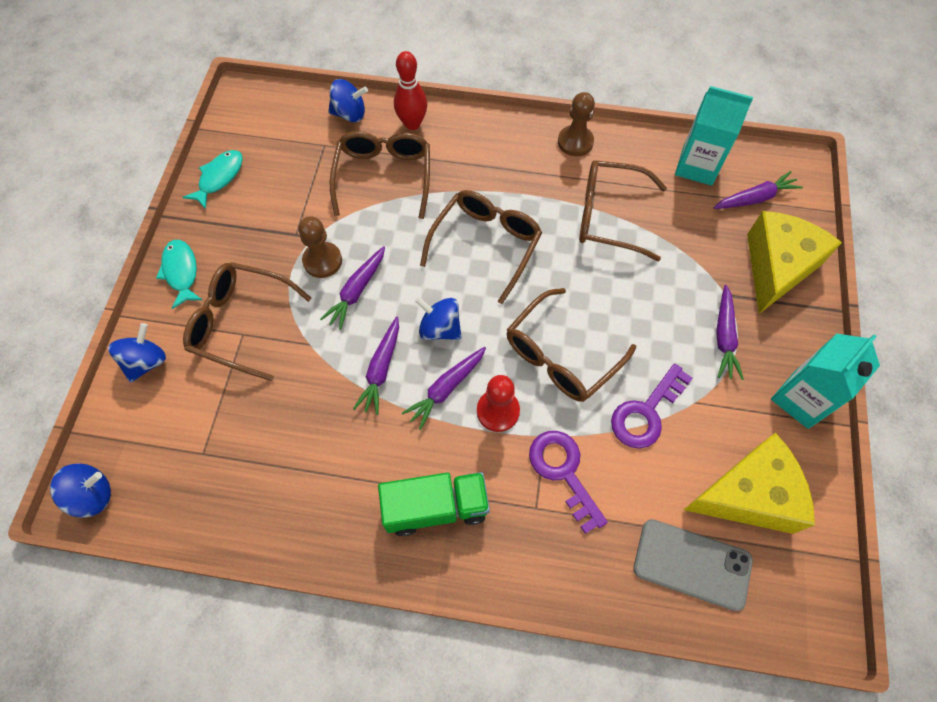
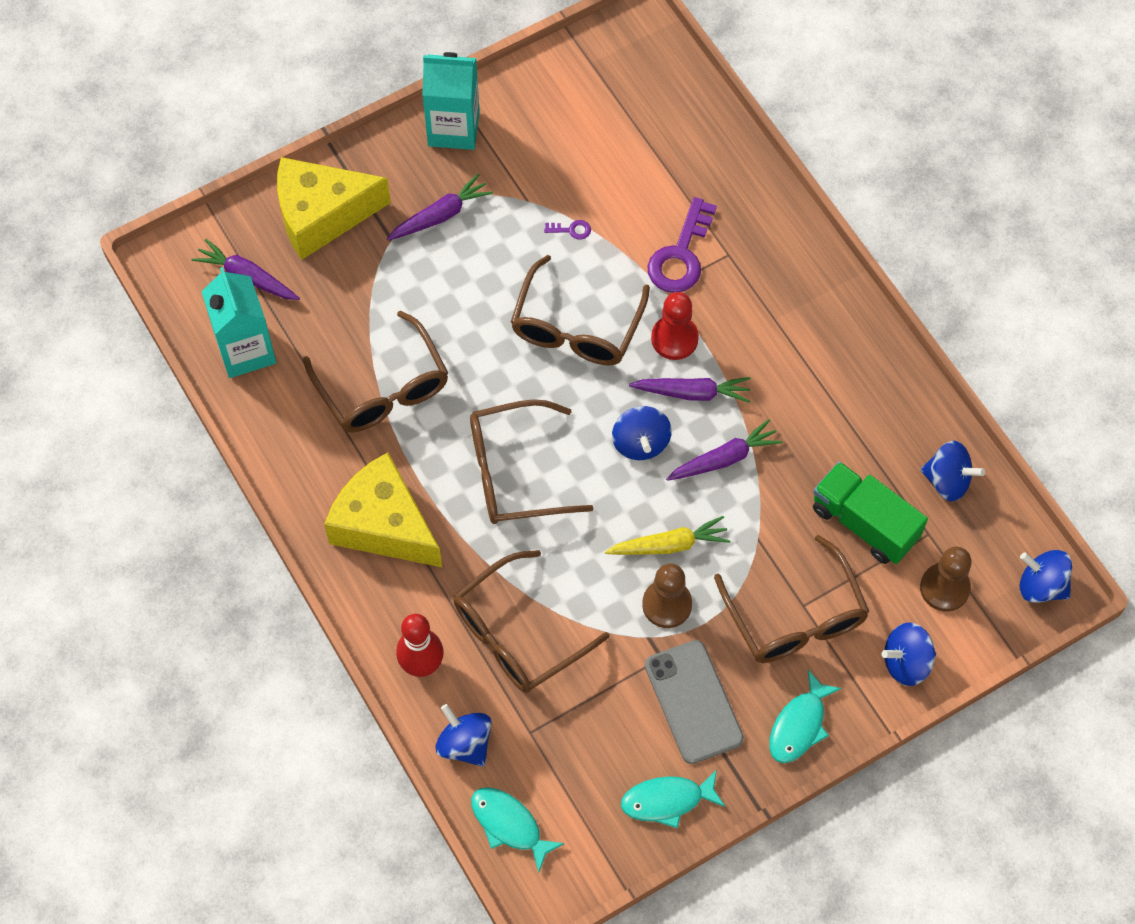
camera: 130 degrees left, 0 degrees up
(222, 503) = (947, 481): none -> blue spinning top
(288, 104) = (509, 825): none -> turquoise fish
(357, 291) = (669, 545): purple carrot -> yellow carrot
(436, 507) = (797, 323): green truck -> green truck (864, 523)
(561, 355) = (576, 327): brown glasses -> brown glasses turned 105 degrees clockwise
(575, 142) = (308, 483): brown pawn -> brown pawn (944, 588)
(646, 413) = (572, 230): purple key -> purple key, size x0.42
(692, 564) = (671, 126): grey phone -> grey phone (693, 702)
(748, 495) = (578, 121): yellow cheese -> yellow cheese (384, 525)

